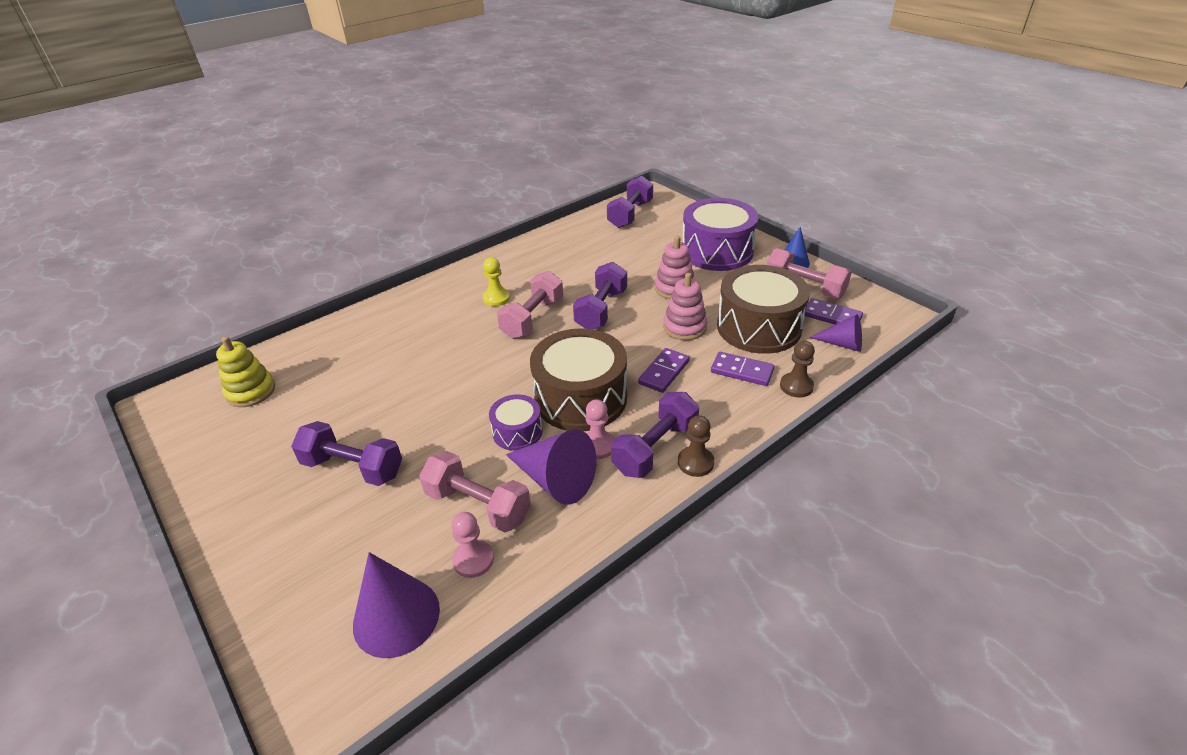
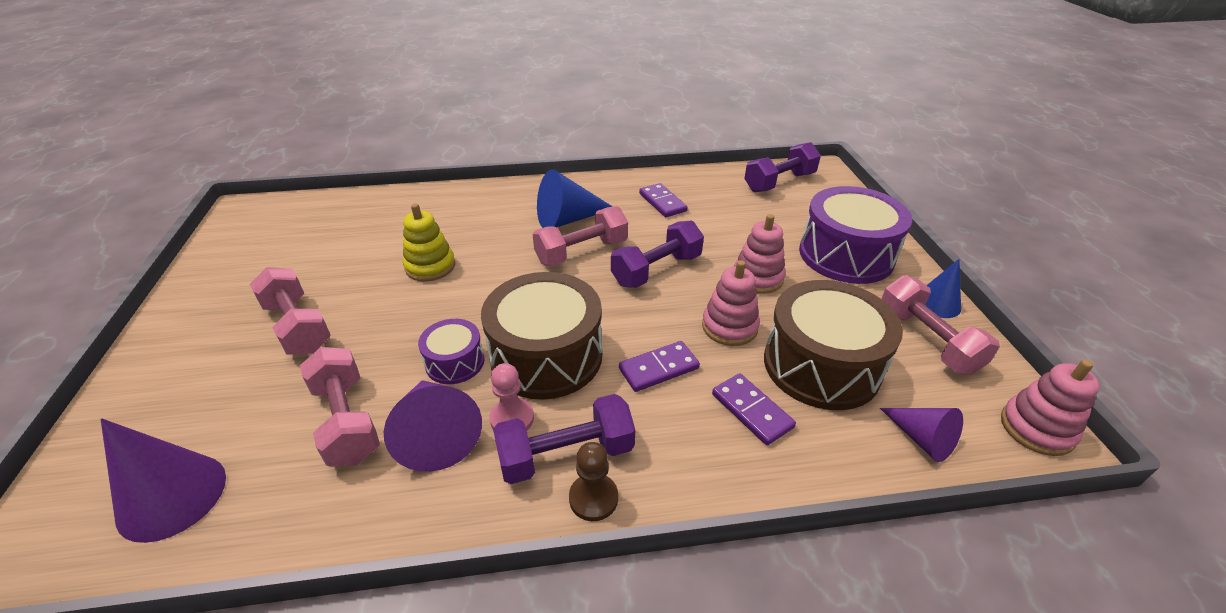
camera: 30 degrees right, 0 degrees up
(251, 391) = (305, 224): yellow stacking toy -> yellow stacking toy (430, 266)
(353, 468) = (297, 327): purple dumbbell -> pink dumbbell
(473, 560) = (285, 477): pink pawn -> none
(496, 298) = (568, 219): yellow pawn -> blue cone
(796, 386) = (806, 465): brown pawn -> none
(832, 316) = (936, 394): purple domino -> purple domino (662, 202)
(891, 313) = (1036, 428): none -> pink stacking toy

